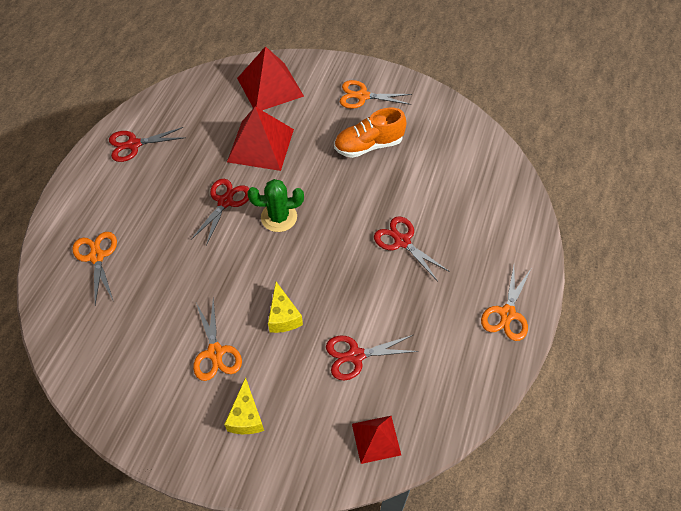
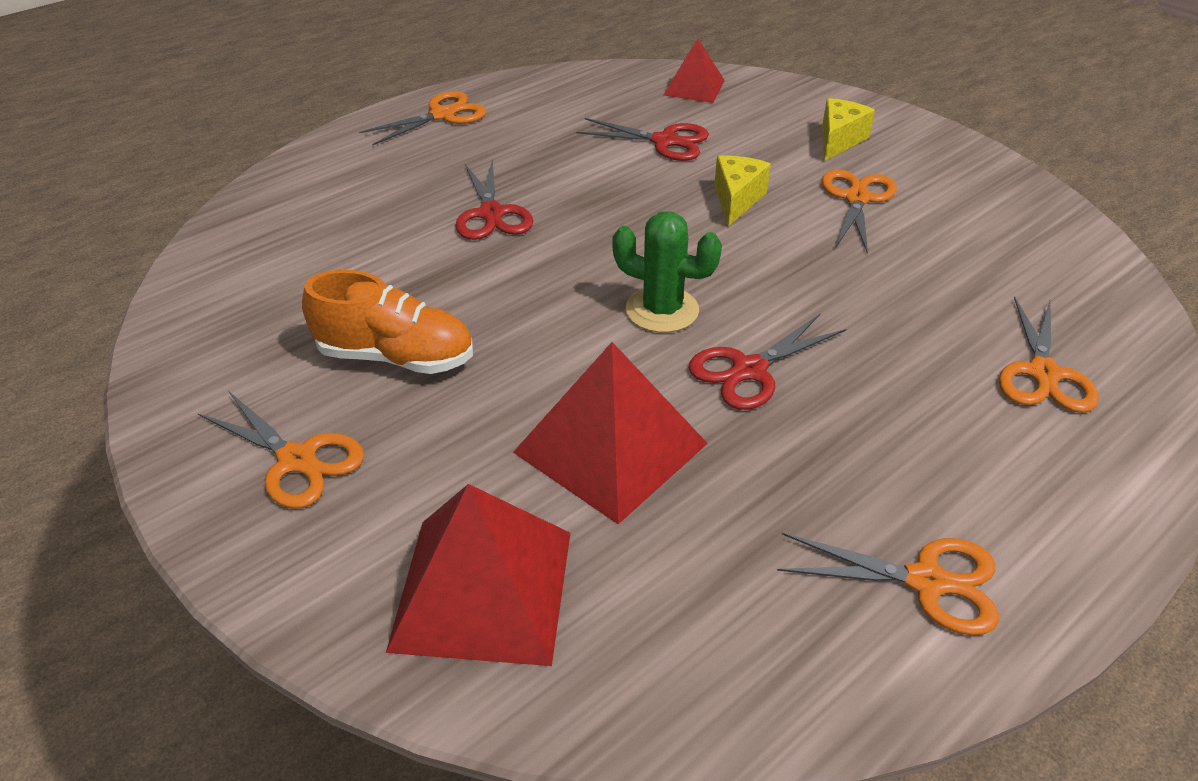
camera: 150 degrees left, 15 degrees down
(133, 144) = (926, 582): red scissors -> orange scissors

